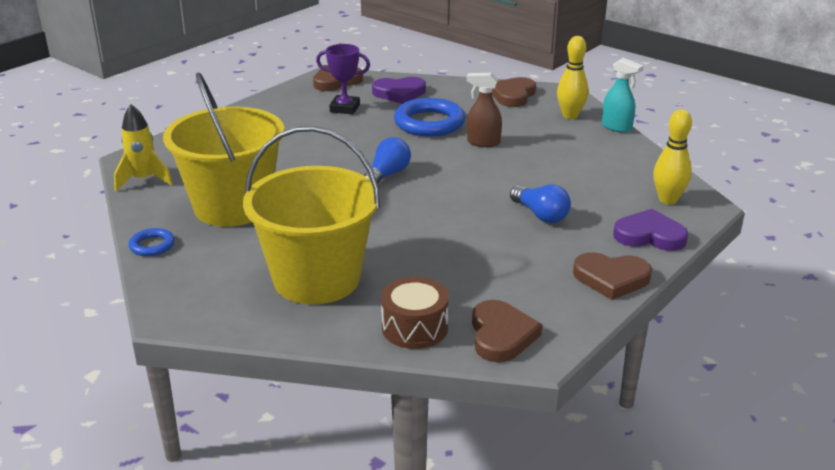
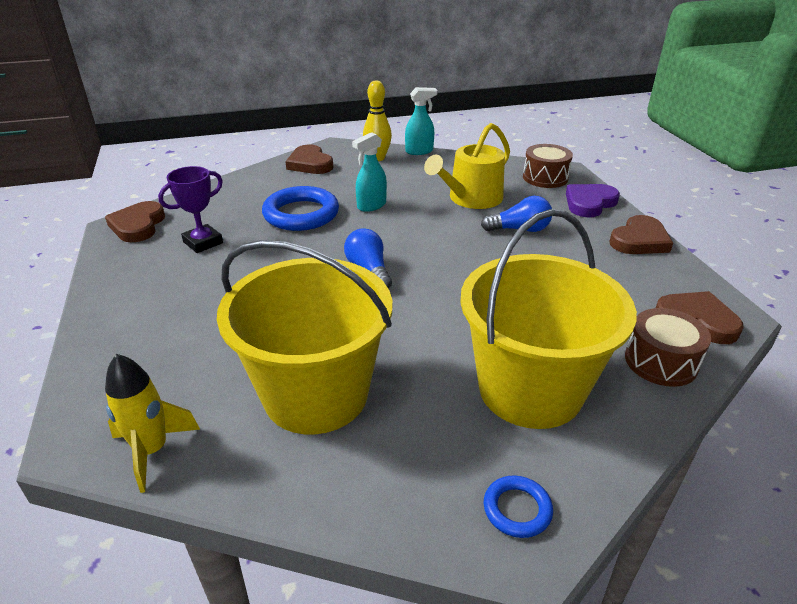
camera: 55 degrees left, 5 degrees up
(152, 245) = (337, 504): blue ring -> blue ring (517, 509)
(399, 93) = (221, 205): purple heart -> none
(483, 142) = (371, 205): brown spray bottle -> turquoise spray bottle
(562, 178) = (471, 199): none -> yellow watering can
(668, 200) = (545, 178): yellow bowling pin -> brown drum

